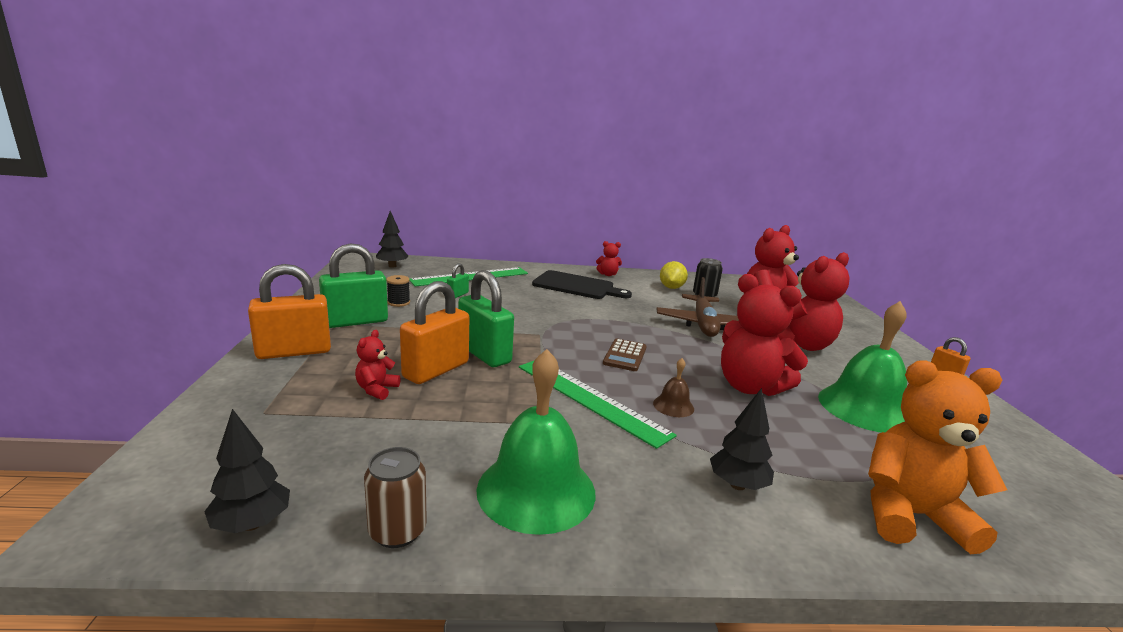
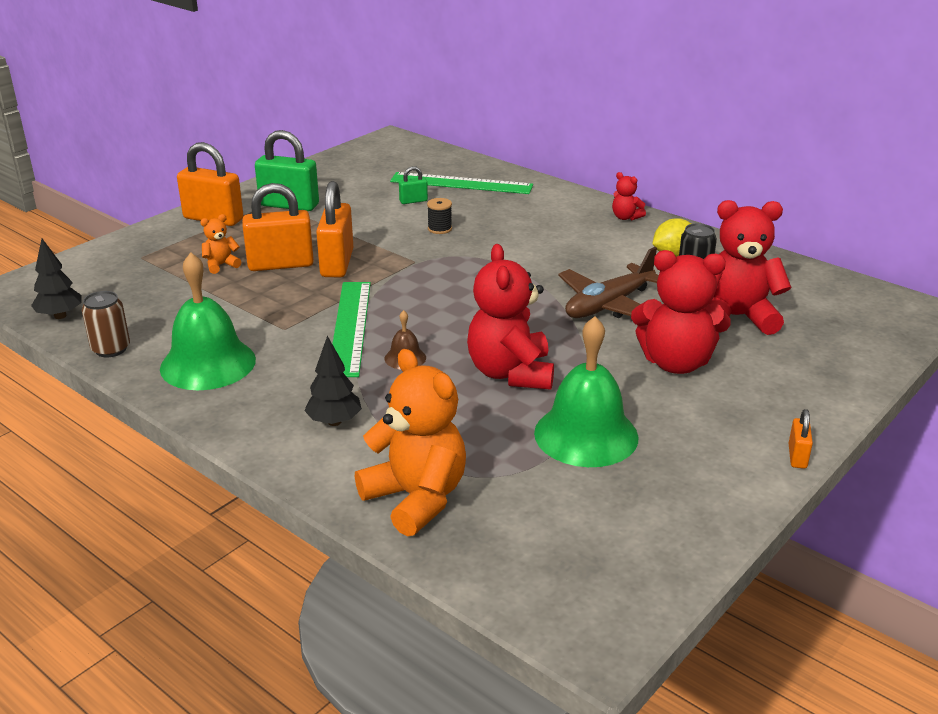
camera: 45 degrees right, 10 degrees up
(377, 389) = (221, 265): red teddy bear -> orange teddy bear
(392, 266) = (406, 153): black tree -> none
(398, 302) = (349, 196): black spool -> black spool (439, 229)
(484, 354) = (337, 264): green padlock -> orange padlock
(576, 286) = (555, 222): black cutting board -> none
(625, 355) = (453, 305): brown calculator -> none

